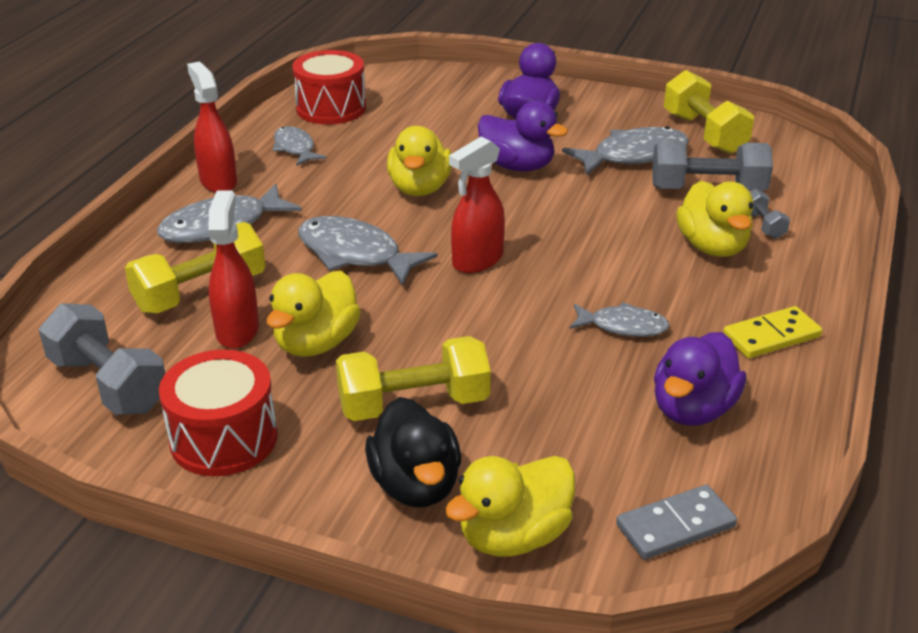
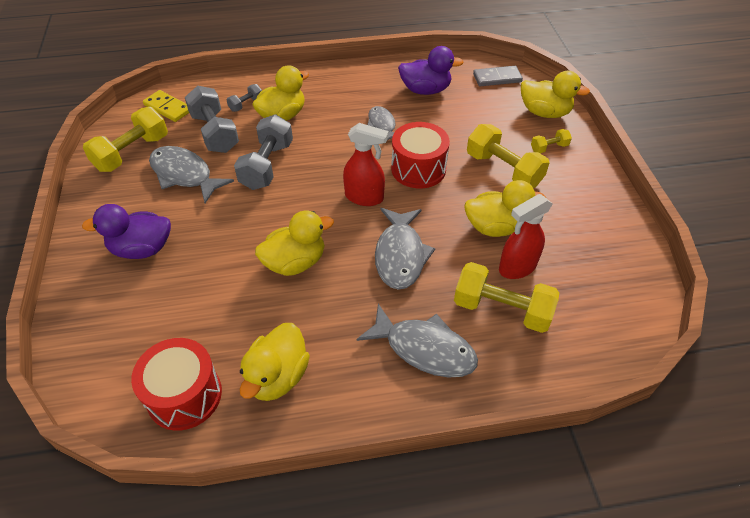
camera: 120 degrees left, 15 degrees up
(108, 384) = (610, 296): grey dumbbell -> grey dumbbell (267, 165)
(218, 181) = (365, 397): red spray bottle -> none
(224, 439) = (591, 222): red drum -> red drum (418, 169)
(295, 148) = (277, 377): grey fish -> yellow duck
(415, 485) = (549, 148): black duck -> yellow dumbbell
(517, 166) = (231, 225): purple duck -> none
(675, 526) = (497, 78): grey domino -> grey domino turned 45 degrees counterclockwise
(771, 336) = (352, 81): yellow domino -> yellow domino (168, 108)

